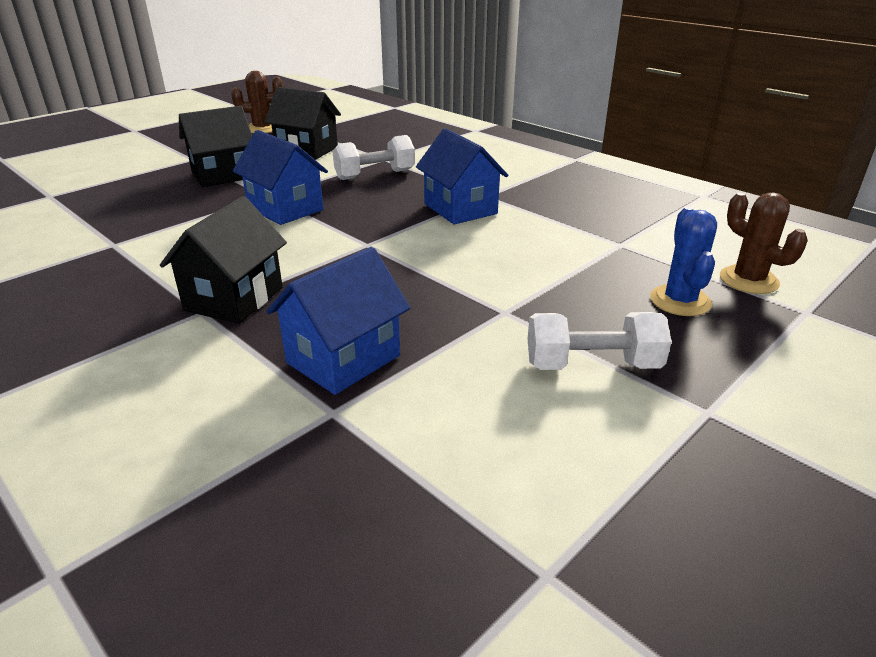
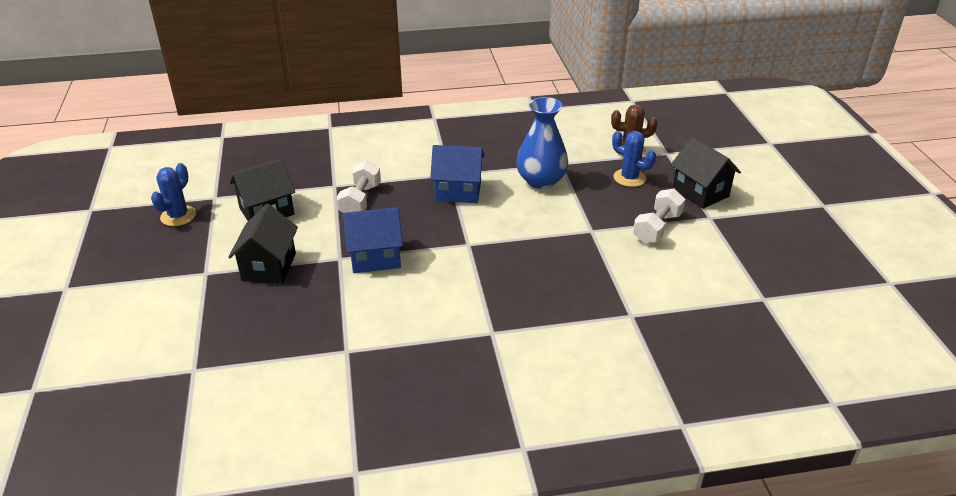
camera: 55 degrees left, 5 degrees up
(234, 299) = (488, 316): black house -> black house (700, 192)
(263, 129) = (178, 216): brown cactus -> blue cactus
(343, 359) = (589, 297): blue house -> none
(560, 244) = (541, 181): none -> blue vase

